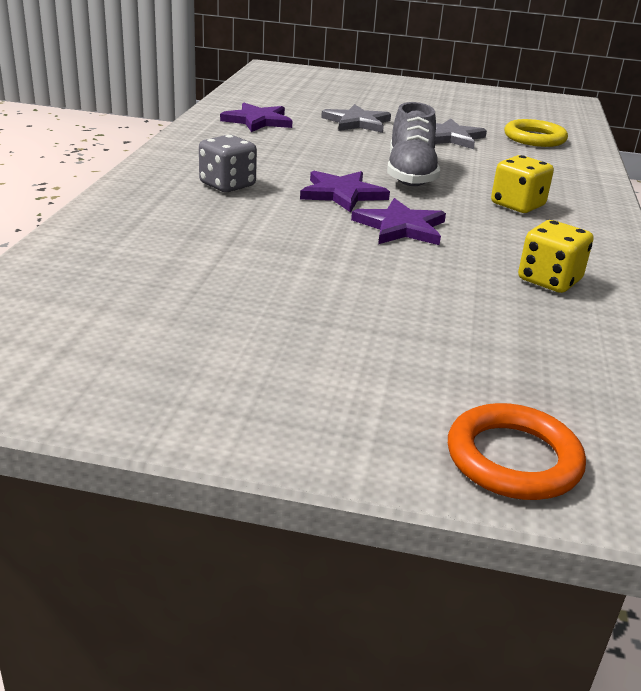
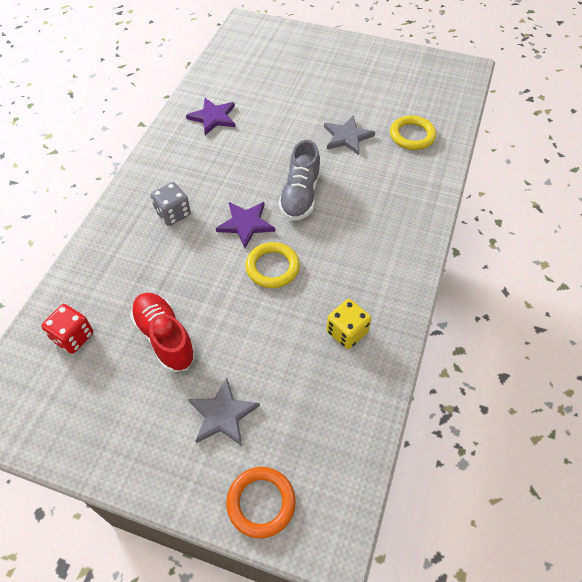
camera: 10 degrees right, 25 degrees up
(91, 287) = (73, 337): none -> red dice
(255, 287) = (165, 338): none -> red shoe
(357, 122) = (285, 116): grey star -> grey star (223, 414)
(401, 227) = (272, 267): purple star -> yellow ring
(517, 205) = (361, 237): yellow dice -> none

